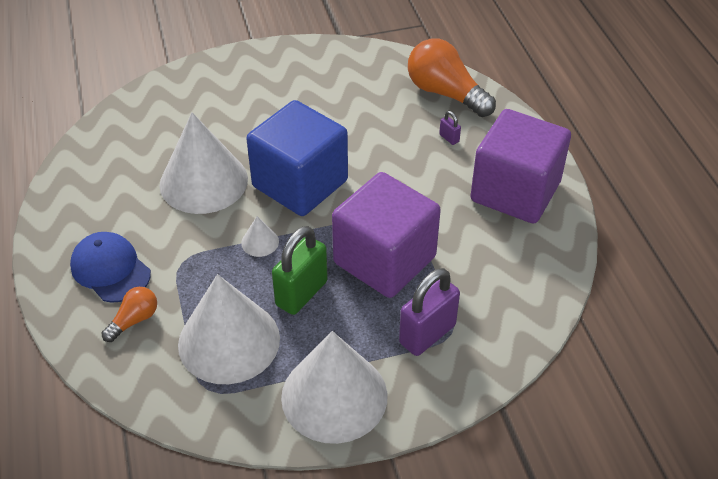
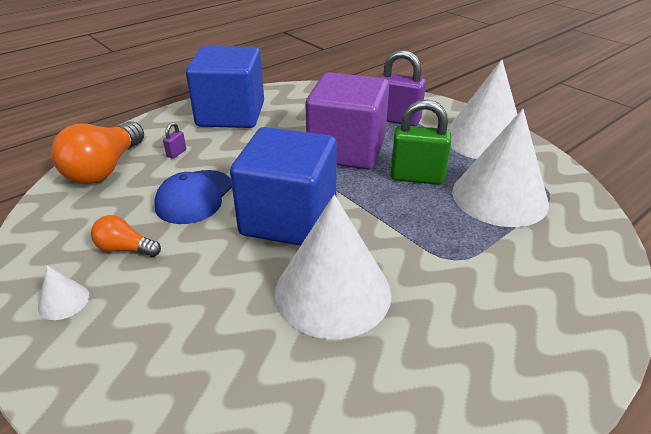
camera: 115 degrees left, 10 degrees down
(110, 269) = (518, 310): blue cap -> blue cap (194, 197)
(134, 320) = (547, 261): orange light bulb -> orange light bulb (125, 249)
(260, 242) = (384, 217): white cone -> white cone (64, 301)
(515, 191) = (231, 114): purple cube -> blue cube

